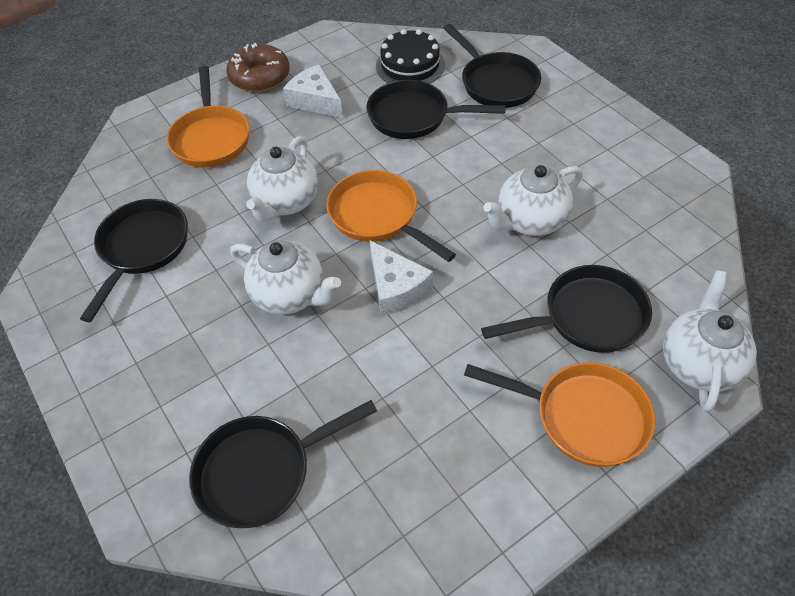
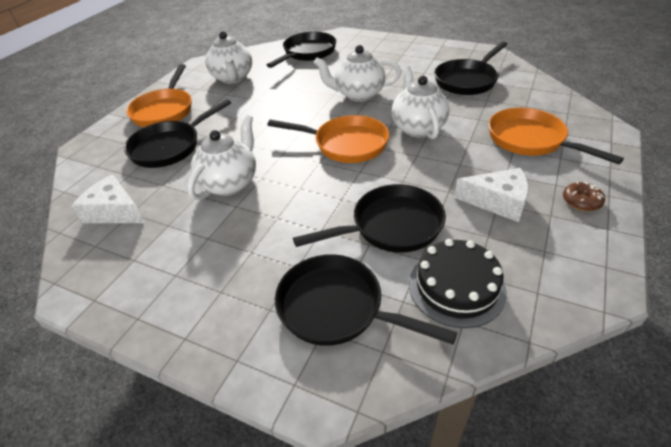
camera: 150 degrees right, 10 degrees down
(142, 248) = (467, 80): black pan -> black pan turned 60 degrees clockwise
(260, 77) = (581, 201): brown donut -> brown donut, size x0.52
(396, 288) = (300, 118): white cheese -> white cheese (114, 211)
(583, 416) = (164, 111): orange pan -> orange pan turned 75 degrees counterclockwise
(698, 363) = (94, 151): white teapot -> white teapot (233, 78)

